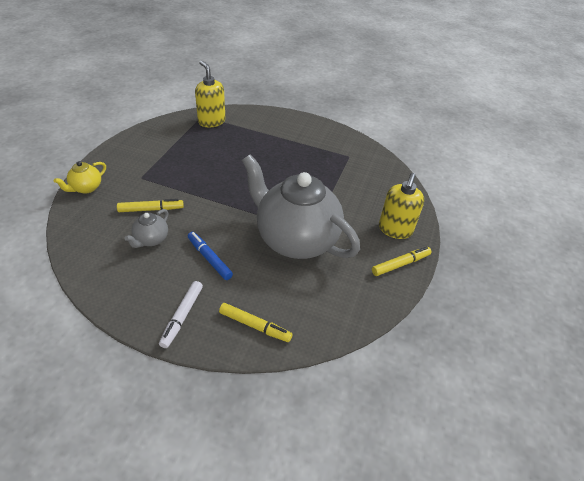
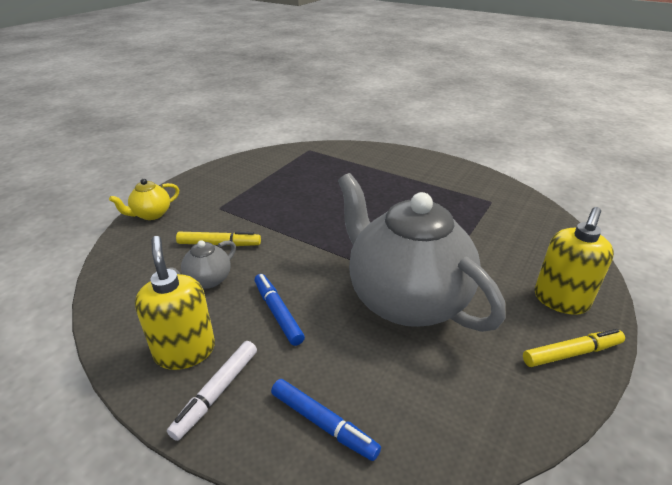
camera: 15 degrees right, 10 degrees down
(211, 121) = (319, 155): yellow soap dispenser -> yellow soap dispenser (185, 351)
(255, 326) = (323, 423): yellow marker -> blue marker

